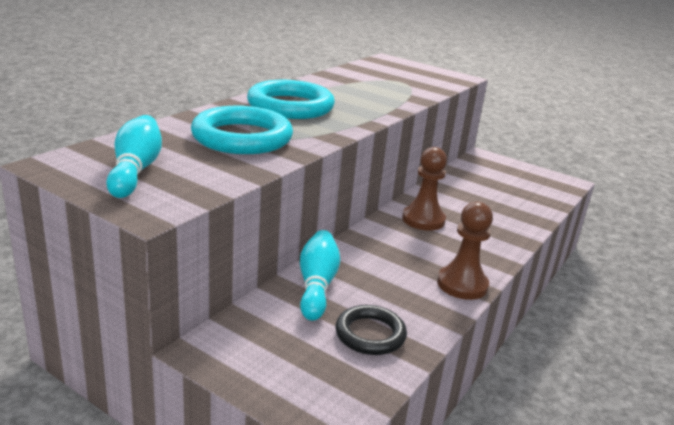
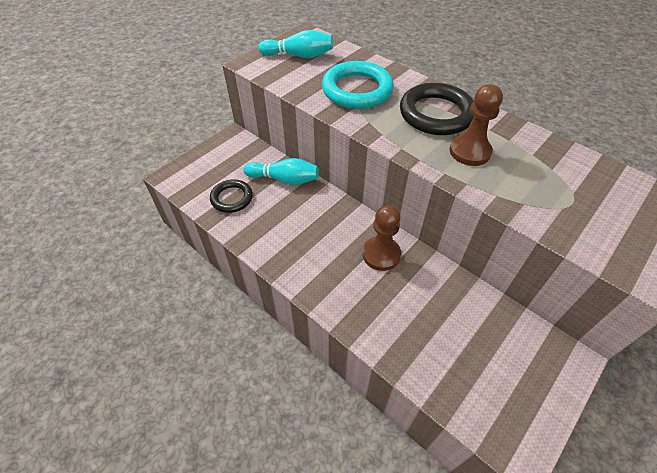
camera: 100 degrees right, 25 degrees up
(290, 106) = (436, 114): turquoise ring -> black ring
(462, 284) = (279, 258): brown pawn -> brown pawn (470, 151)

